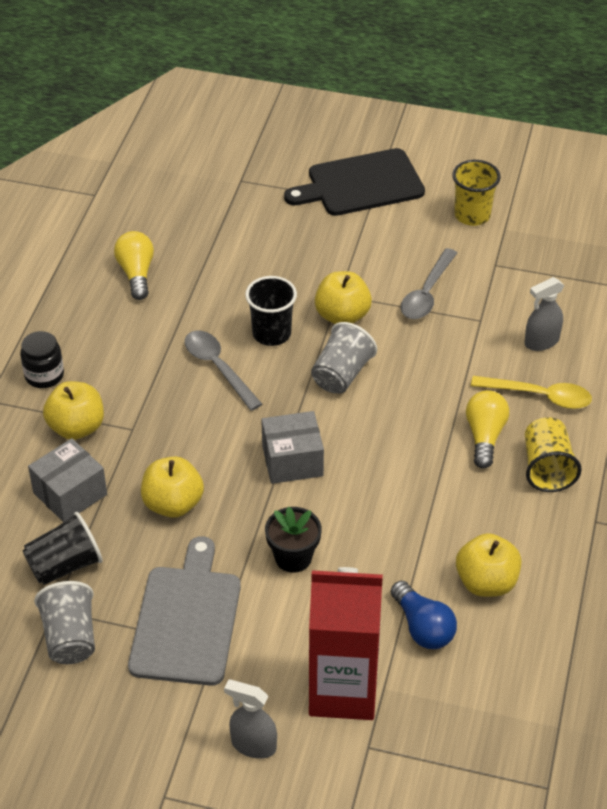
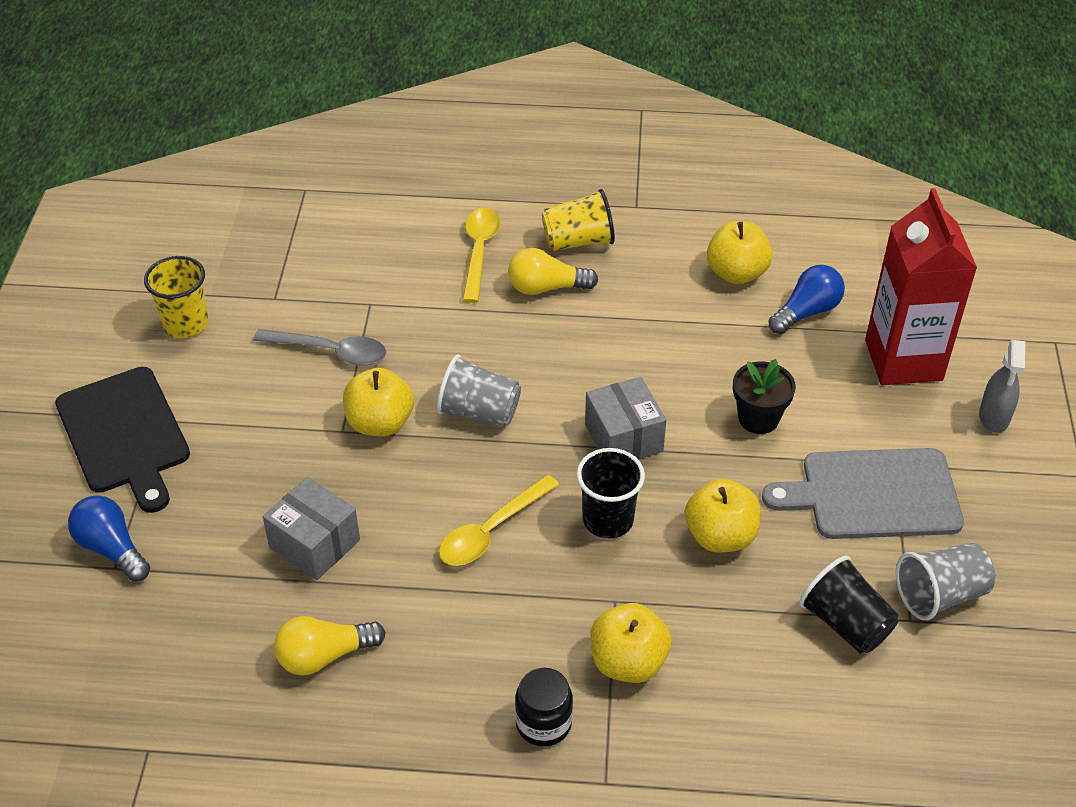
camera: 100 degrees left, 0 degrees up
(70, 493) = (737, 644): grey box -> grey box (314, 544)
(218, 367) = (491, 531): grey spoon -> yellow spoon
(257, 179) = (112, 549): none -> blue light bulb
(271, 333) = (421, 486): black cup -> black cup (608, 520)
(541, 342) = (397, 254): grey spray bottle -> none

